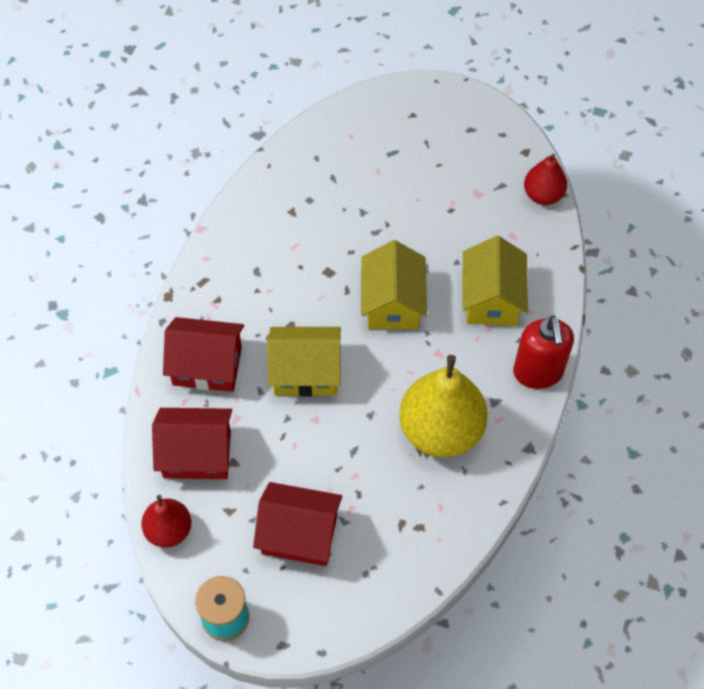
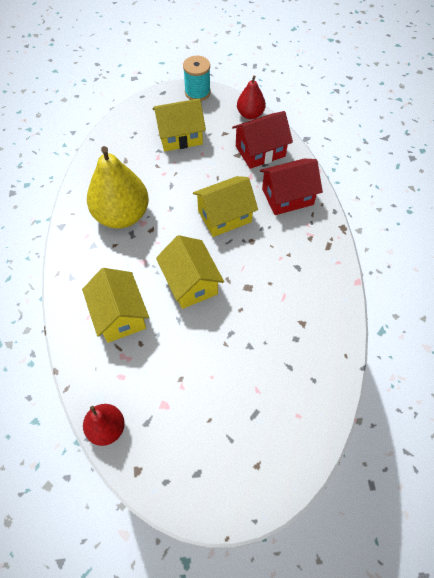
camera: 155 degrees right, 0 degrees up
(299, 534) = (180, 136): red house -> yellow house
(538, 373) = (68, 275): red soap dispenser -> none

